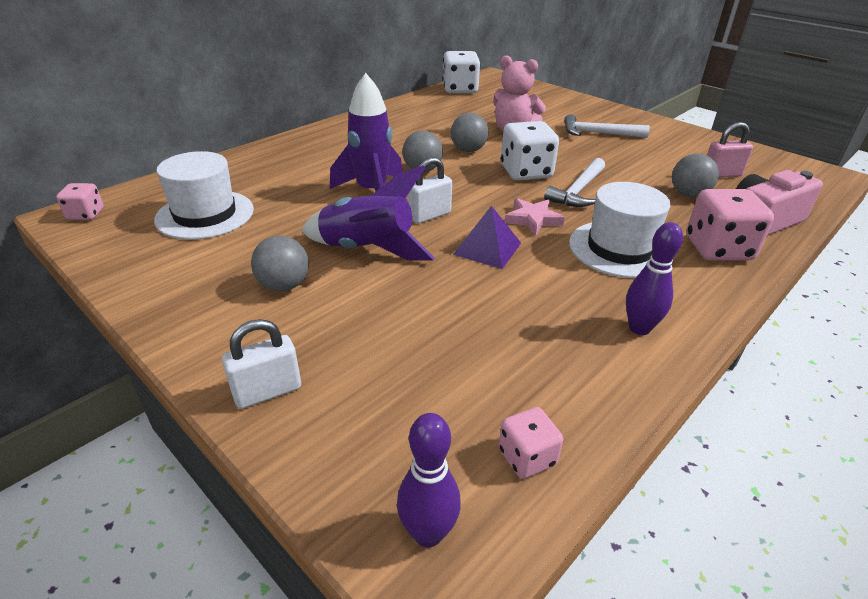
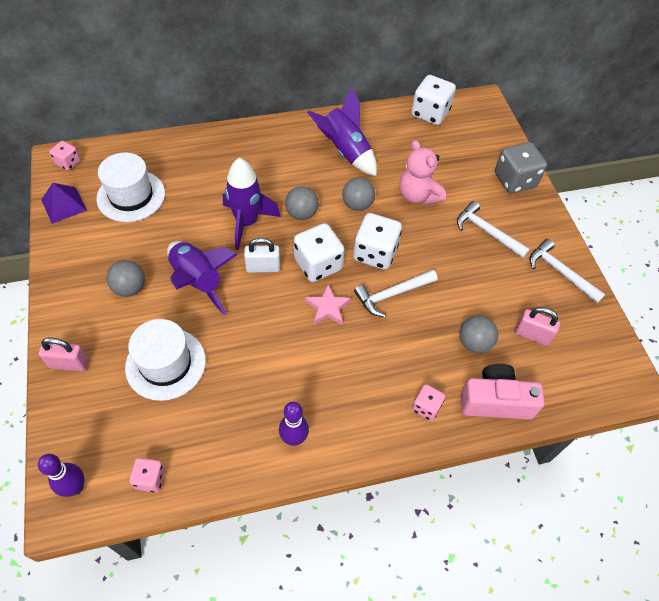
camera: 30 degrees right, 20 degrees up
(267, 391) = (69, 364): white padlock -> pink padlock
(414, 125) = (345, 152): none -> purple rocket
(483, 195) = (318, 264): none -> white dice
(487, 248) = (270, 320): purple pyramid -> purple pyramid (63, 205)
(576, 104) = (514, 180): none -> grey dice
(619, 249) = (356, 368): white hat -> white hat (165, 364)
(684, 137) = (560, 272): none -> white hammer
(718, 249) = (426, 407): pink dice -> pink dice, size x0.55

